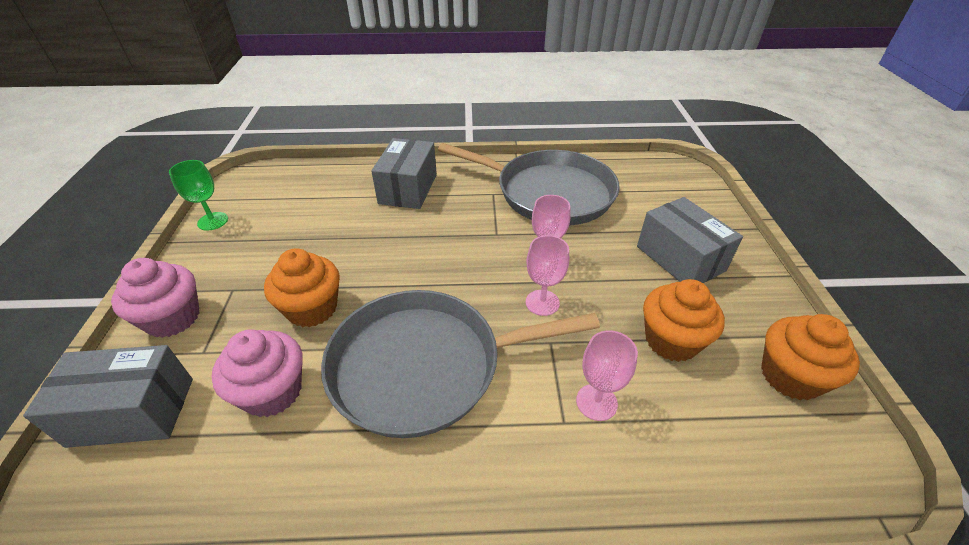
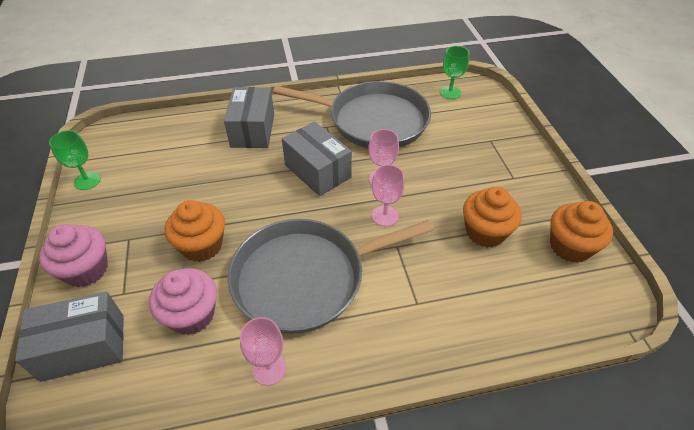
camera: 10 degrees left, 5 degrees up
(596, 402) = (437, 285): pink goblet -> pink goblet (269, 368)
(646, 172) = (450, 92): none -> green goblet
(680, 258) = (484, 166): grey box -> grey box (318, 171)

